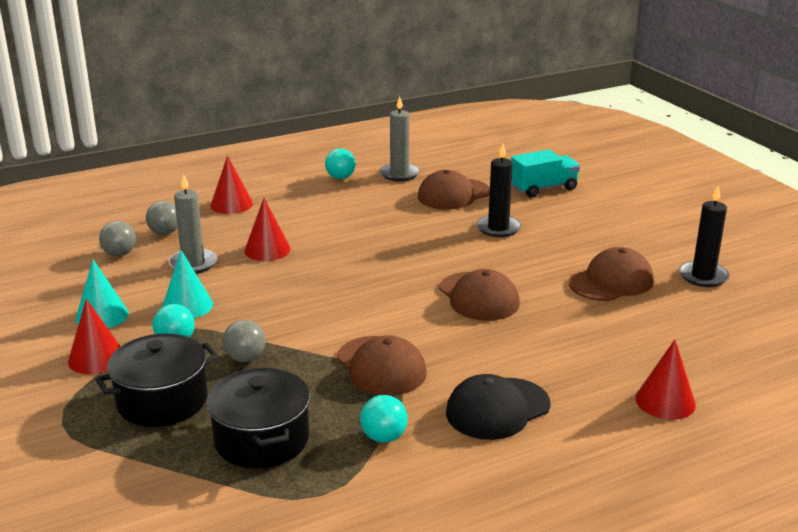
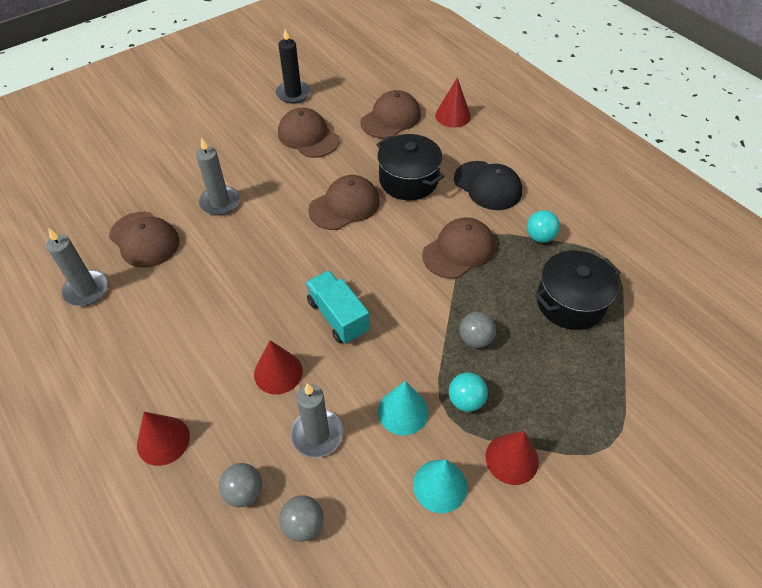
camera: 100 degrees left, 25 degrees up
(162, 401) = (552, 381): black pot -> black pot (408, 180)
(340, 177) = (90, 343): turquoise ball -> none
(498, 228) = (220, 202): black candle -> grey candle
(543, 189) = (134, 177): turquoise truck -> turquoise truck (338, 316)
(654, 345) = (391, 118): none -> brown cap

